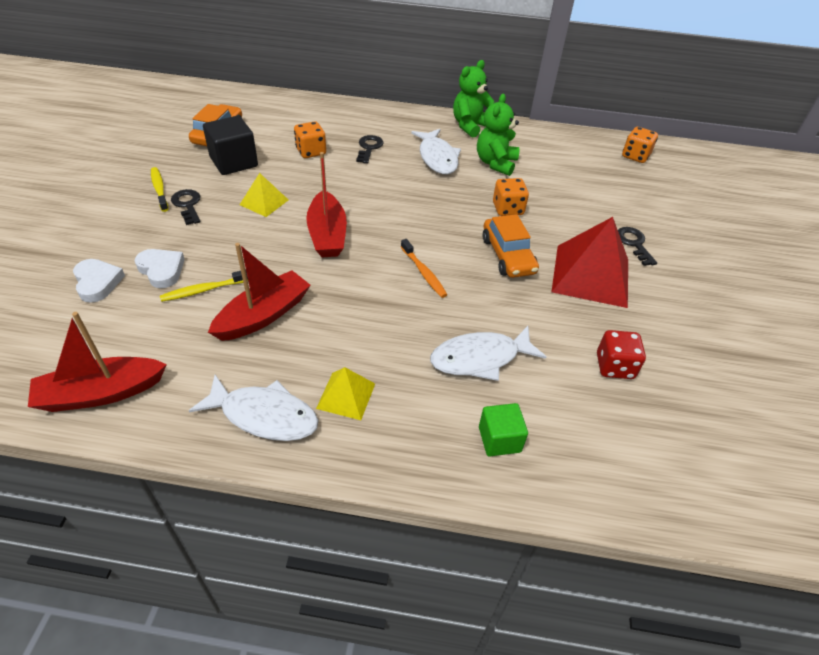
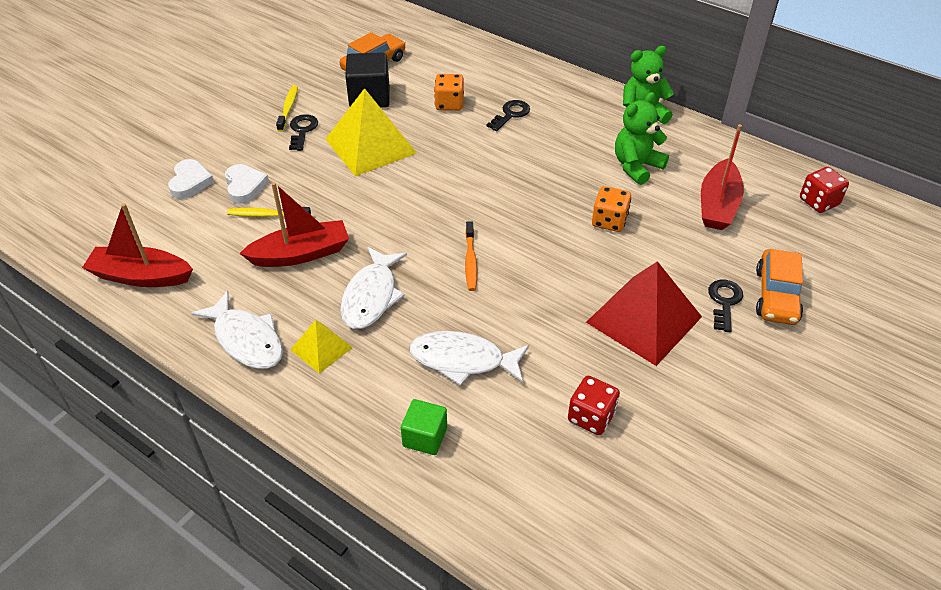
camera: 30 degrees right, 0 degrees up
(264, 202) = (370, 146): yellow pyramid -> yellow pyramid, size x1.93
(327, 234) = (406, 195): red boat -> red boat (718, 205)
(437, 158) = (575, 144): white fish -> white fish (371, 296)
(508, 256) = (569, 270): orange car -> orange car (776, 295)
(635, 156) = (819, 202): orange dice -> red dice

